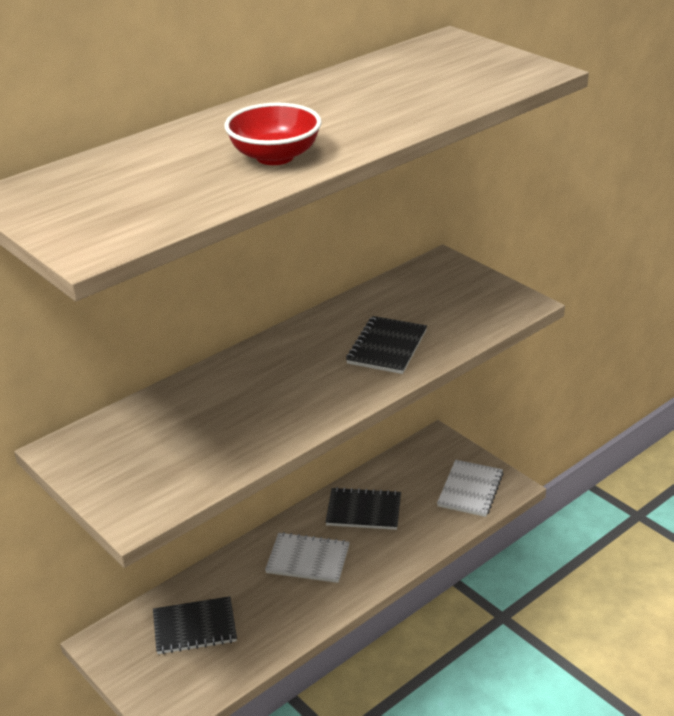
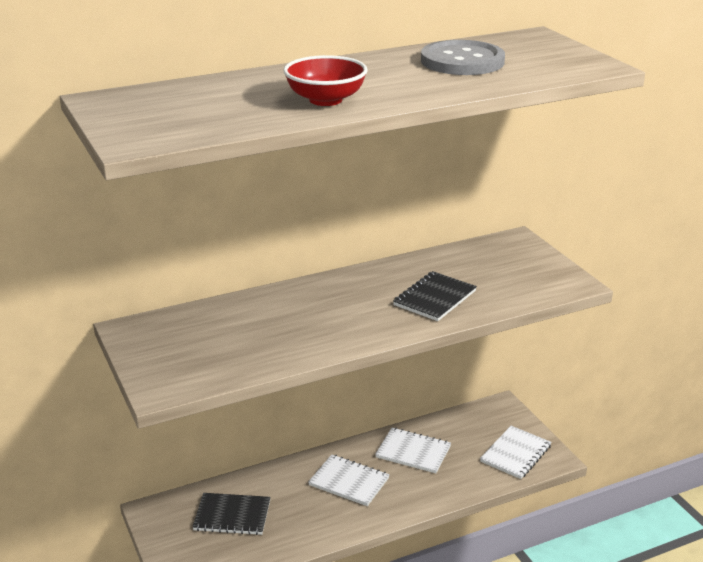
camera: 15 degrees right, 5 degrees down
(363, 511) = (413, 452): black notebook -> white notebook
(392, 84) = (462, 61): none -> grey button

